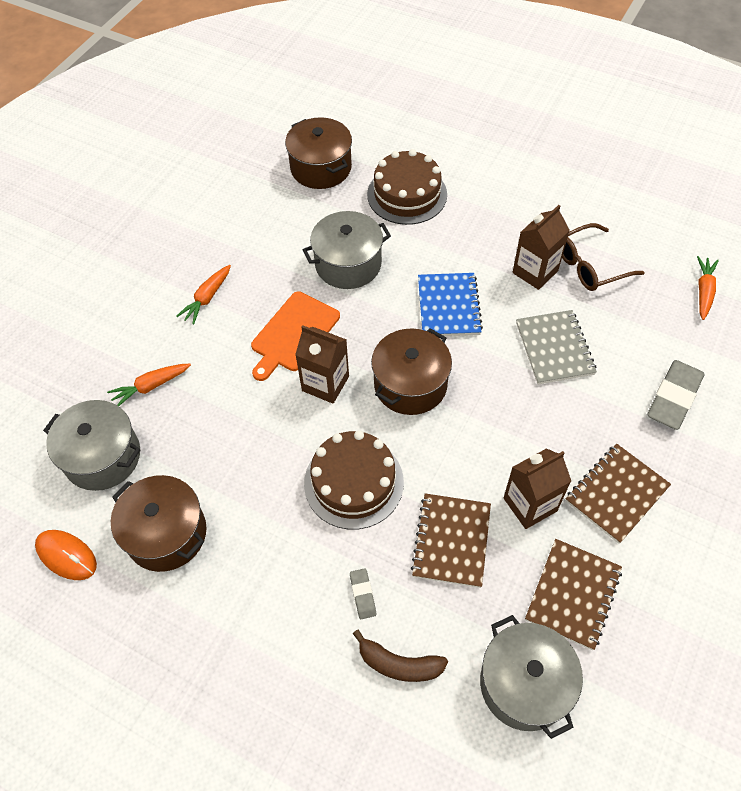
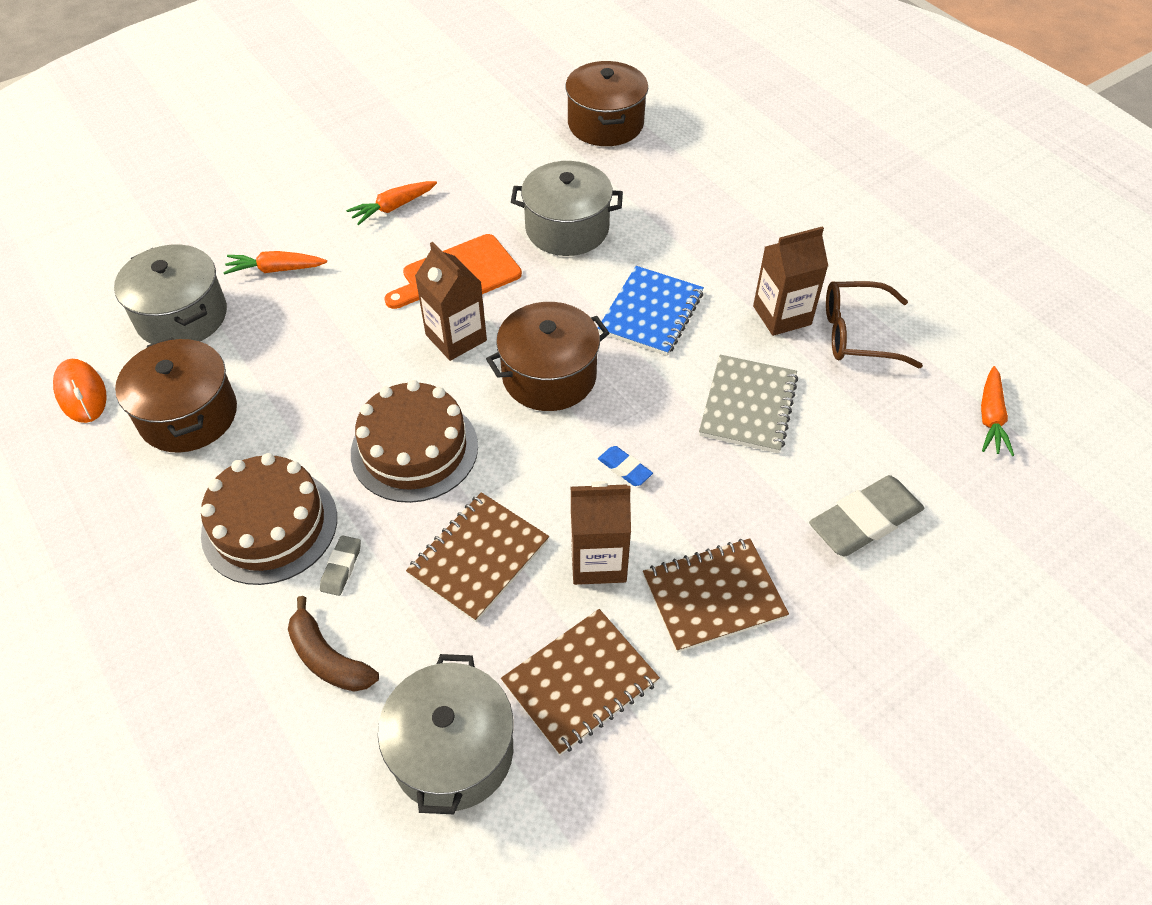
camera: 25 degrees right, 5 degrees down
(407, 194) = (684, 182): brown cake -> brown cake (269, 525)
(505, 430) = (624, 468): none -> blue eraser
(704, 291) = (990, 418): orange carrot -> orange carrot turned 150 degrees clockwise

